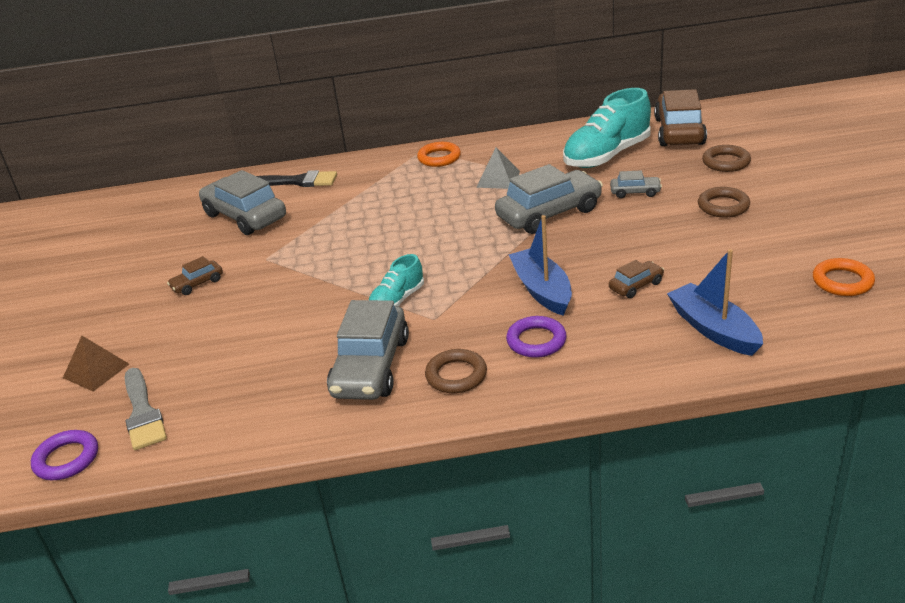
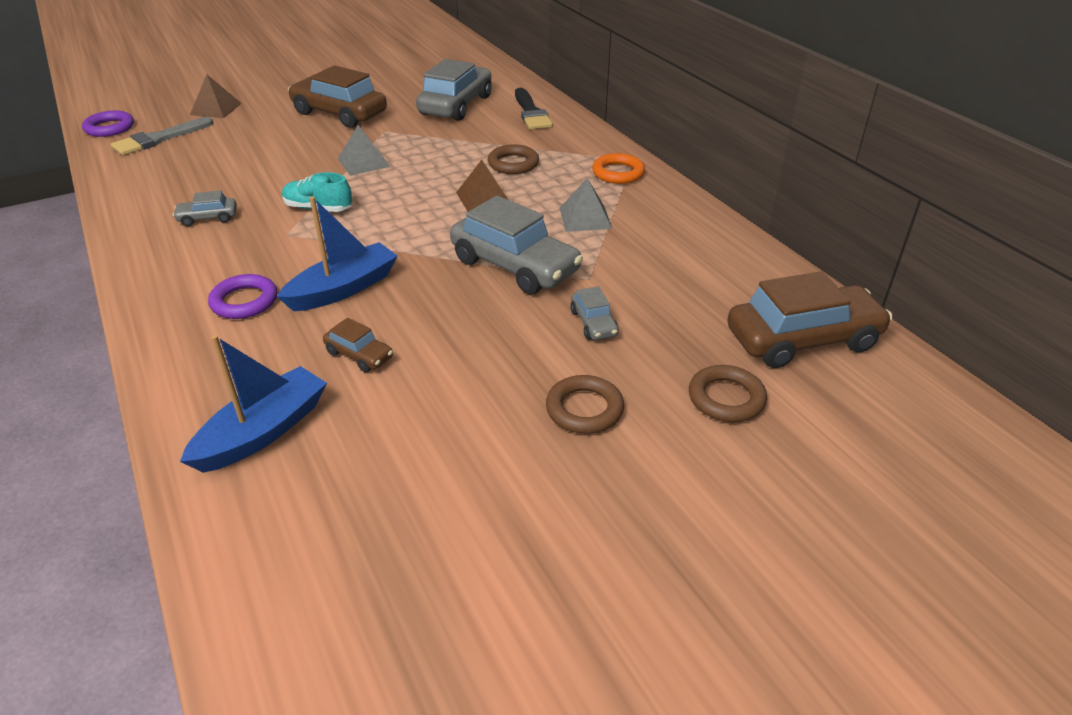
camera: 65 degrees right, 5 degrees up
(197, 284) = (339, 113): brown car -> brown car, size x2.12
(323, 273) = (363, 162): none -> grey pyramid
(371, 367) = (208, 218): grey car -> grey car, size x0.47
(438, 217) = (483, 198): none -> brown pyramid
(456, 375) = (189, 265): brown ring -> brown ring (513, 164)
(607, 155) = (687, 285): turquoise shoe -> none
(842, 281) = (391, 559): orange ring -> none

